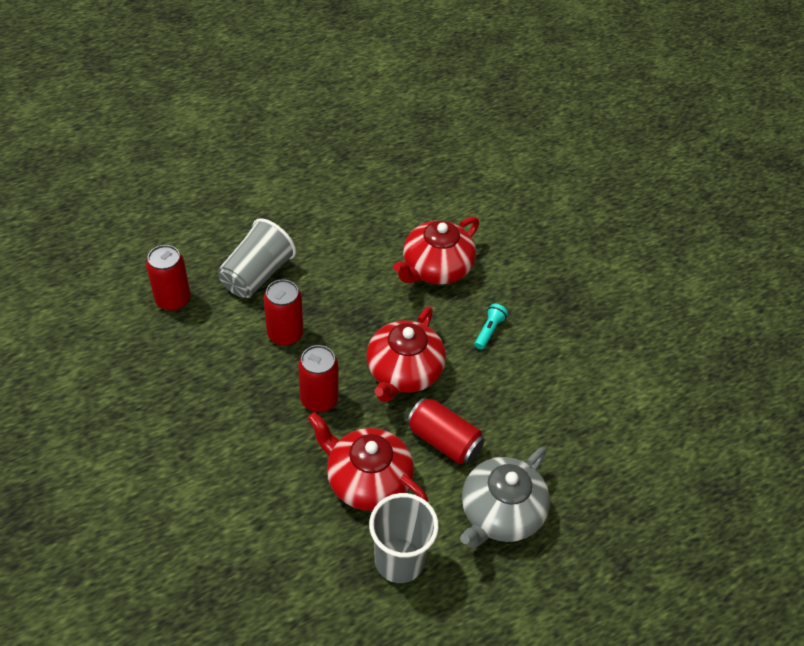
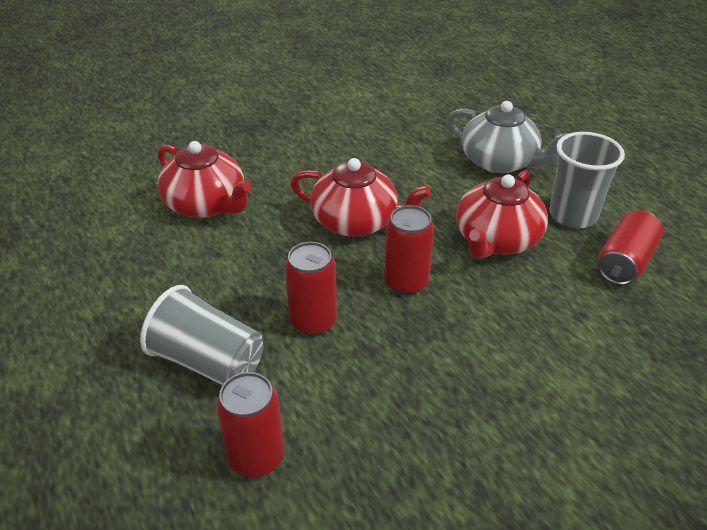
camera: 90 degrees left, 10 degrees down
(444, 441) = (435, 193): red can -> red can (624, 262)
(489, 331) = (295, 168): turquoise flashlight -> none

